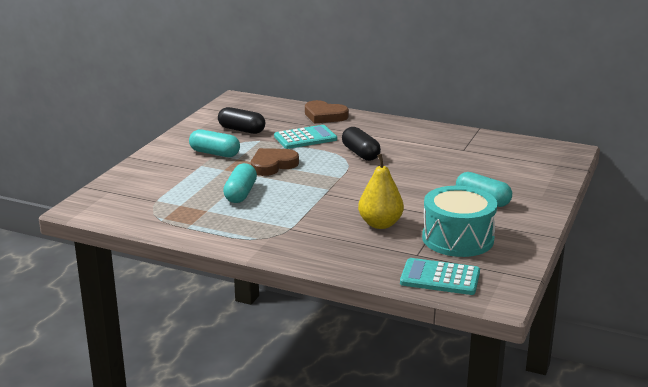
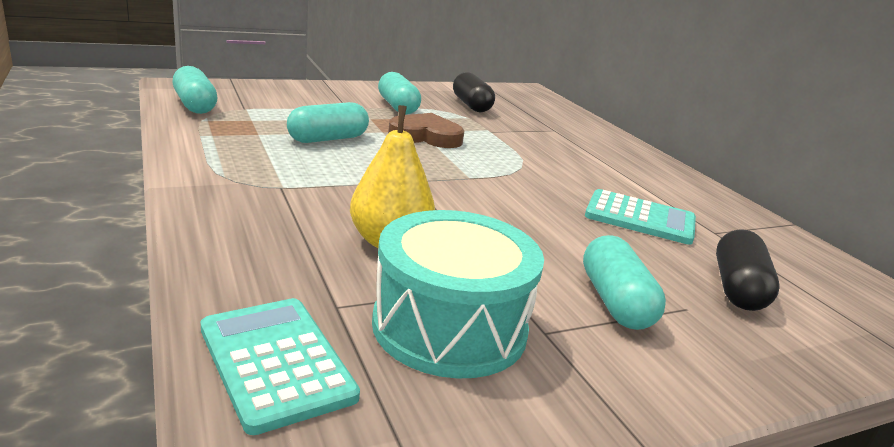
camera: 40 degrees right, 0 degrees up
(129, 214) = (195, 105): none -> turquoise capsule
(305, 138) = (520, 135): turquoise calculator -> turquoise calculator (640, 218)
(324, 116) = (589, 130): brown heart -> none
(360, 153) = (552, 171): black capsule -> black capsule (738, 288)

